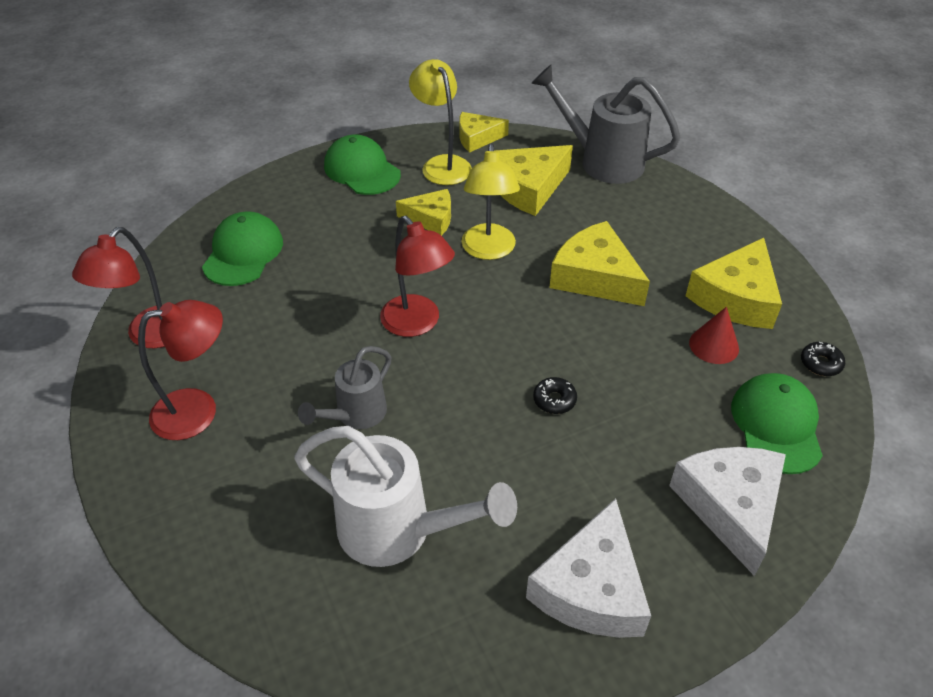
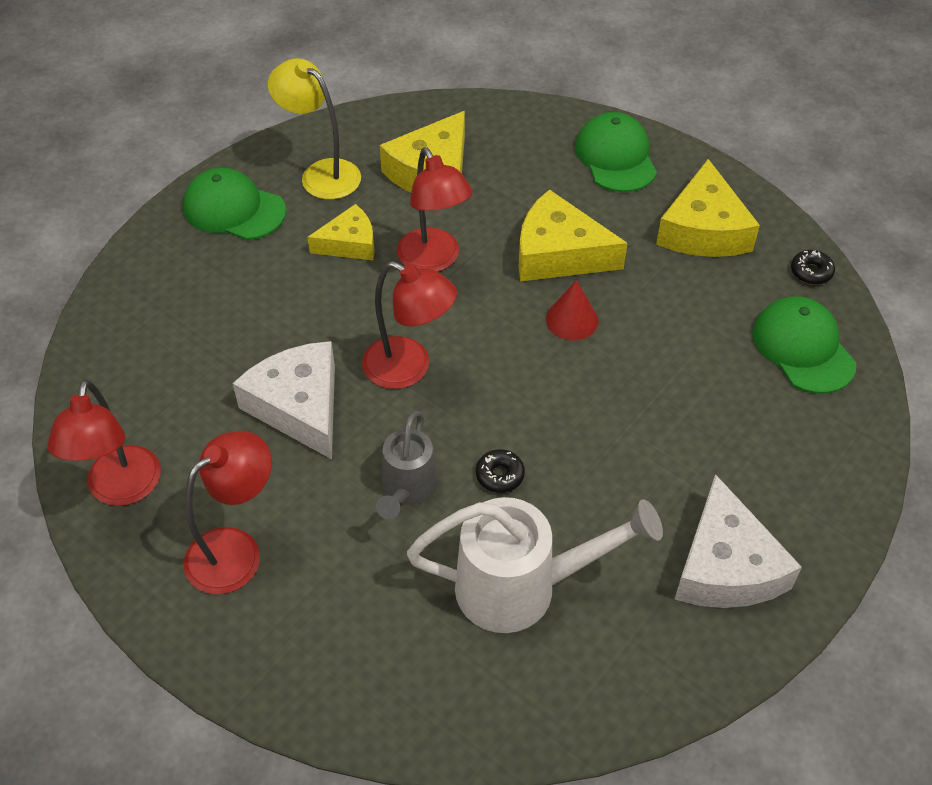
camera: 25 degrees left, 5 degrees up
(243, 253) = (162, 355): green cap -> green cap (616, 157)
(477, 138) = (341, 128): yellow cheese -> none
(488, 250) = (434, 260): yellow lamp -> red lamp
(554, 400) = (592, 399): black donut -> black donut (500, 475)
(602, 161) = (493, 116): grey watering can -> none
(714, 345) = (709, 288): red cone -> red cone (572, 320)
(730, 506) = (803, 441): white cheese -> white cheese (299, 406)

